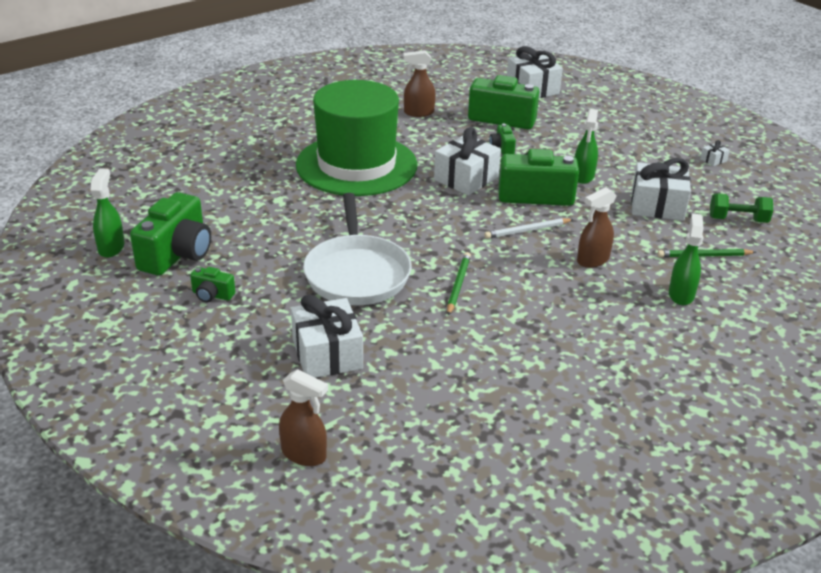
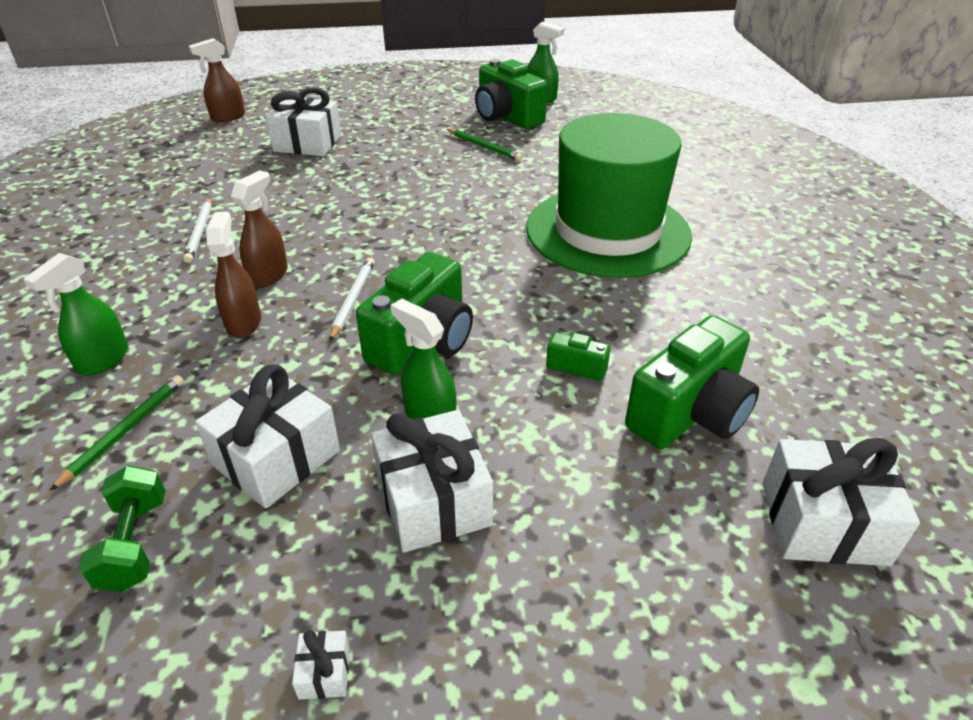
camera: 120 degrees right, 5 degrees up
(212, 295) = (434, 120): green camera -> none
(357, 273) = (394, 179): white pan -> none
(418, 113) = (747, 326): brown spray bottle -> brown spray bottle (268, 275)
(458, 285) = (315, 221): green pencil -> green pencil (484, 147)
(466, 178) = (513, 299): white gift -> white gift (433, 500)
(529, 335) = (200, 232): none -> white pencil
(681, 294) = (103, 360): green spray bottle -> green spray bottle turned 75 degrees clockwise
(738, 220) = (134, 543): green dumbbell -> green dumbbell turned 45 degrees counterclockwise

